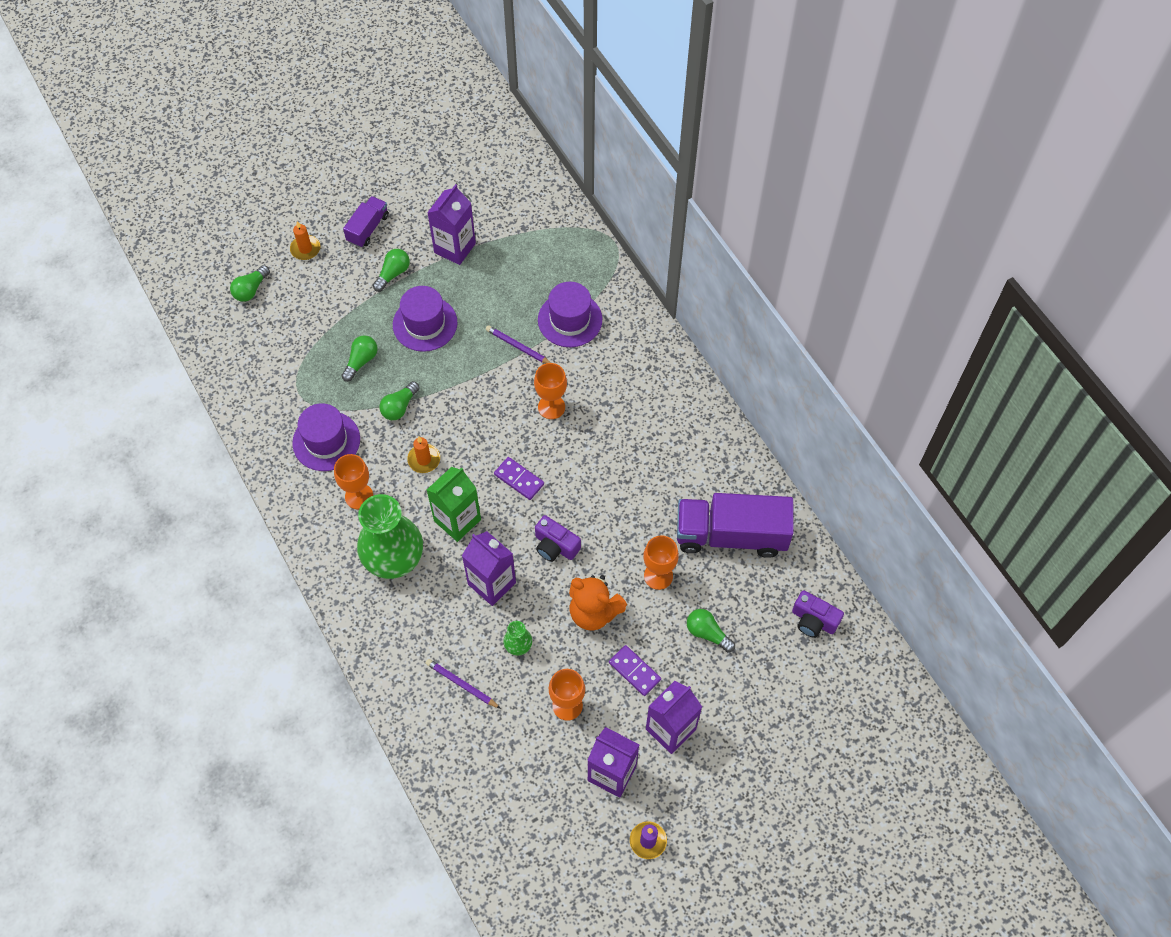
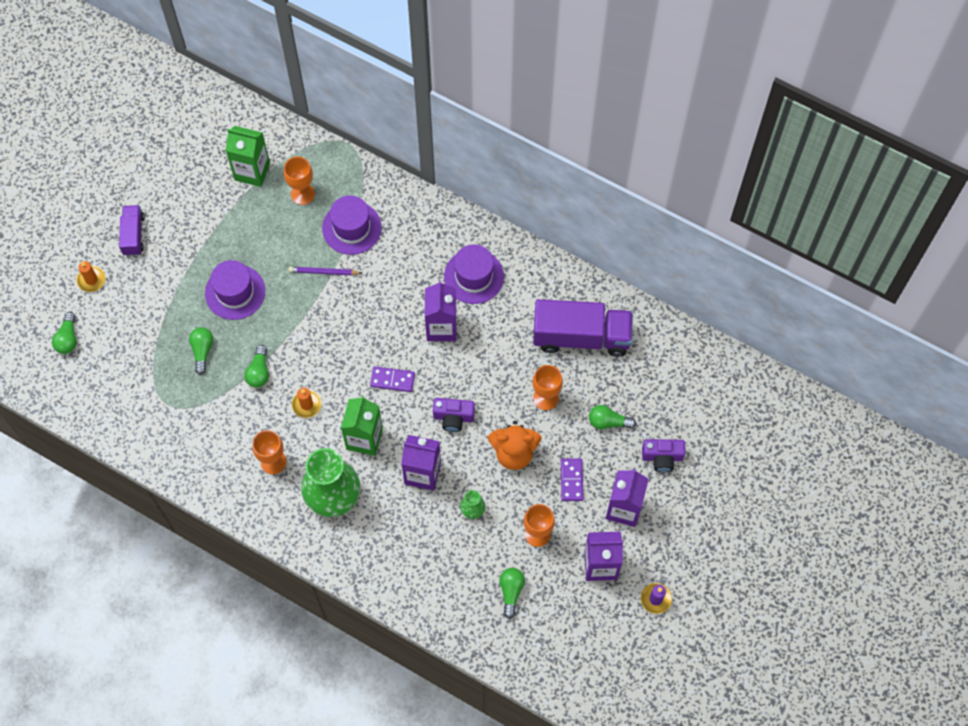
camera: 30 degrees left, 5 degrees up
(326, 441) = (217, 431): purple hat -> purple hat (474, 276)
(393, 274) = (181, 263): green light bulb -> green light bulb (511, 591)
(455, 248) = (218, 215): purple carton -> purple carton (441, 327)
(461, 684) = (448, 562): purple pencil -> none
(510, 225) = (252, 171): none -> green carton
(551, 407) = (381, 308): orange goblet -> orange goblet (302, 194)
(634, 671) = (571, 480): purple domino -> purple domino turned 75 degrees clockwise
(731, 535) = (581, 336): purple truck -> purple truck turned 150 degrees counterclockwise
(813, 620) = (680, 369): purple camera -> purple camera (662, 457)

